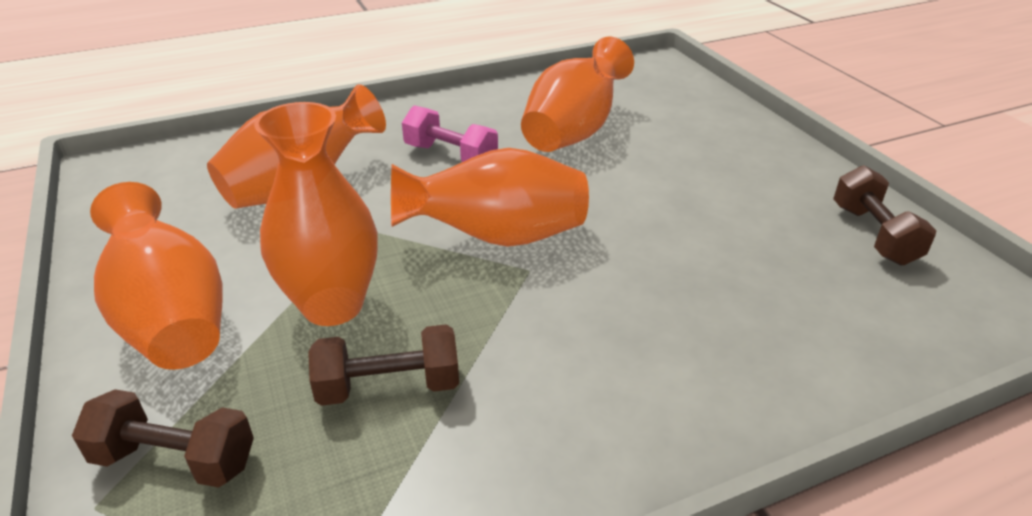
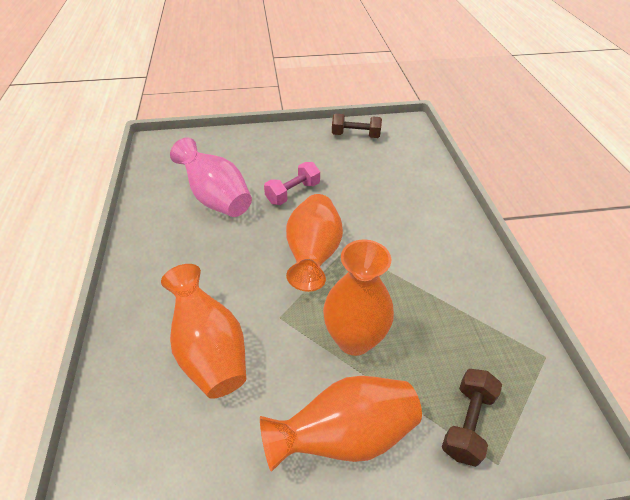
camera: 75 degrees left, 10 degrees up
(389, 387) = (424, 319): brown dumbbell -> none
(450, 156) = (213, 260): pink dumbbell -> pink dumbbell (293, 193)
(574, 131) = (216, 198): orange vase -> pink vase

